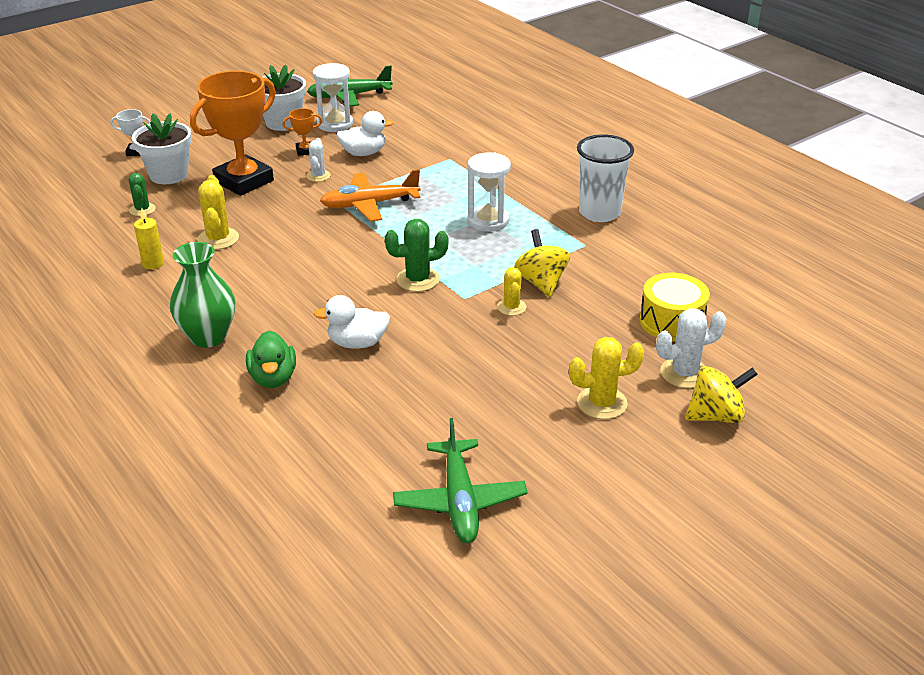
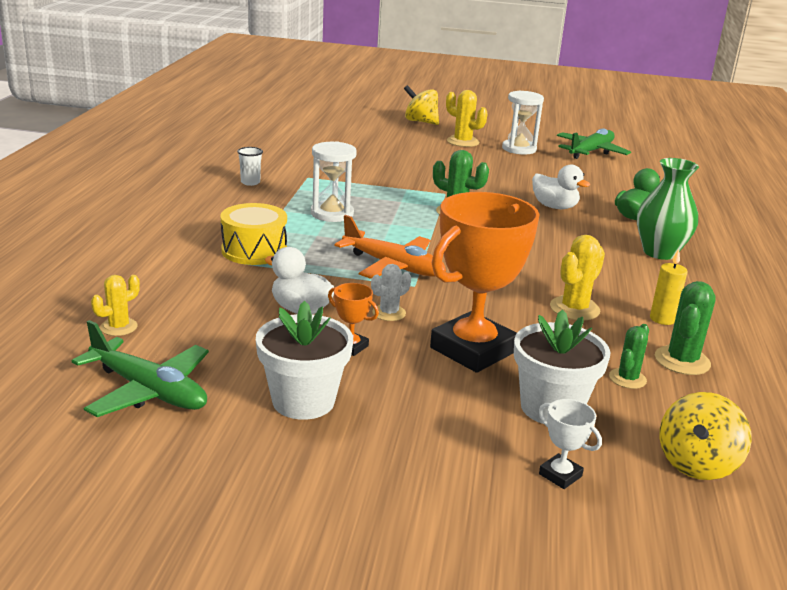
camera: 135 degrees left, 10 degrees down
(118, 238) = (682, 361): none -> green cactus
(244, 181) = (473, 350): orange trophy -> orange trophy turned 45 degrees counterclockwise
(335, 124) = (253, 360): white hourglass -> white hourglass (519, 149)
(511, 307) = (426, 179): yellow cactus -> yellow cactus (119, 327)
(541, 282) = (382, 178): yellow spinning top -> yellow spinning top (696, 464)
(599, 213) = (250, 182): white cup -> white cup, size x0.47
(672, 322) = (356, 141): yellow drum -> yellow drum (254, 250)
(684, 373) = (400, 131): white cactus -> none

